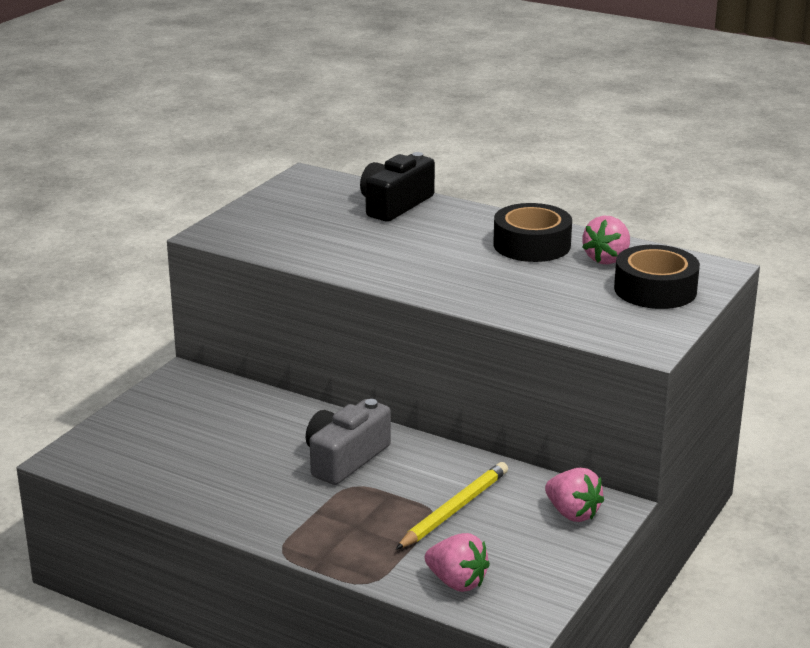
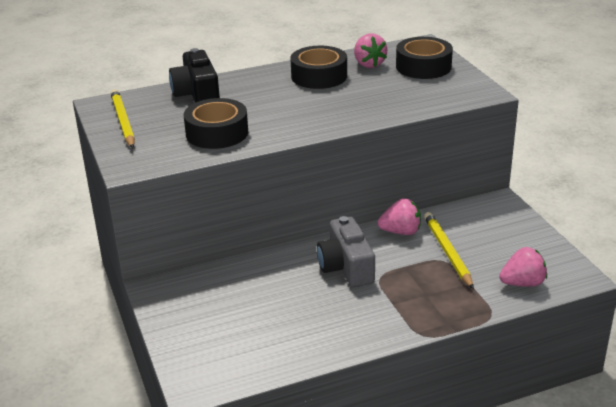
camera: 50 degrees left, 5 degrees up
(289, 197) = (123, 121): none -> yellow pencil
(329, 244) = (217, 133): none -> black tape
(572, 513) = (493, 216): pink strawberry -> pink strawberry (401, 232)

